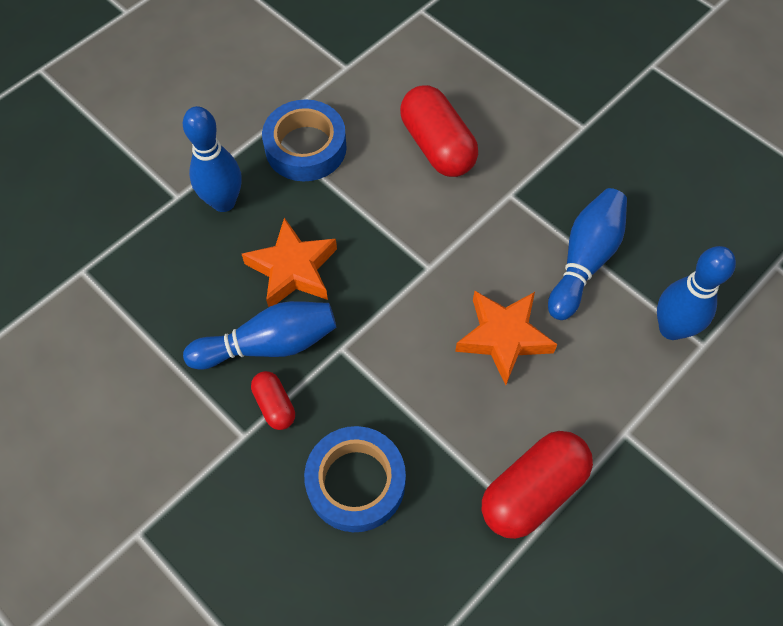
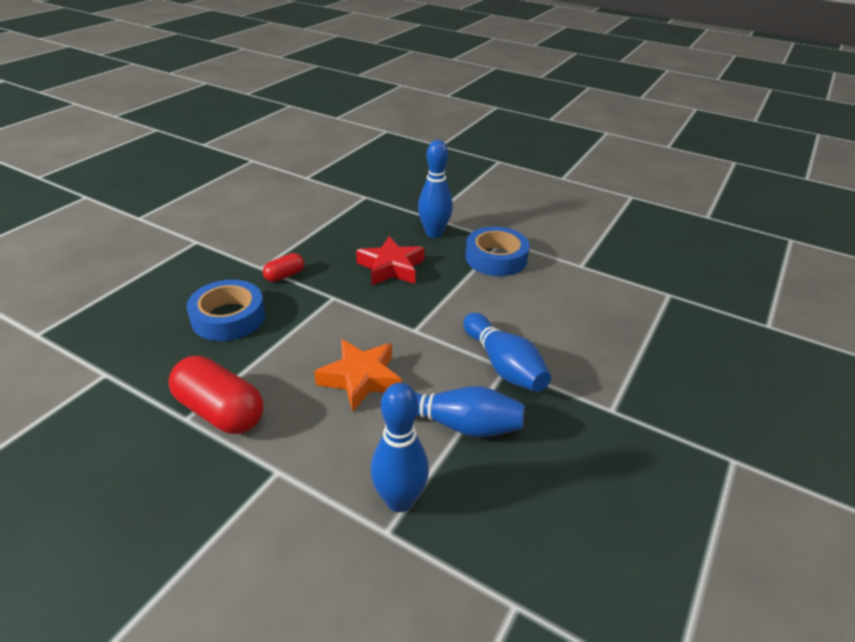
camera: 75 degrees right, 25 degrees down
(269, 344) = (330, 267): blue bowling pin -> blue bowling pin (503, 365)
(293, 269) = (391, 267): orange star -> red star
(437, 146) = (534, 320): red capsule -> none

